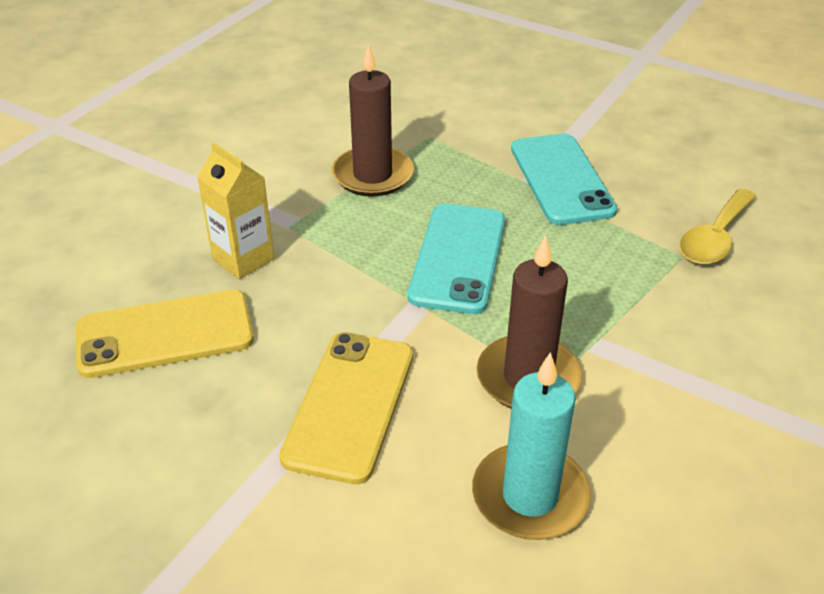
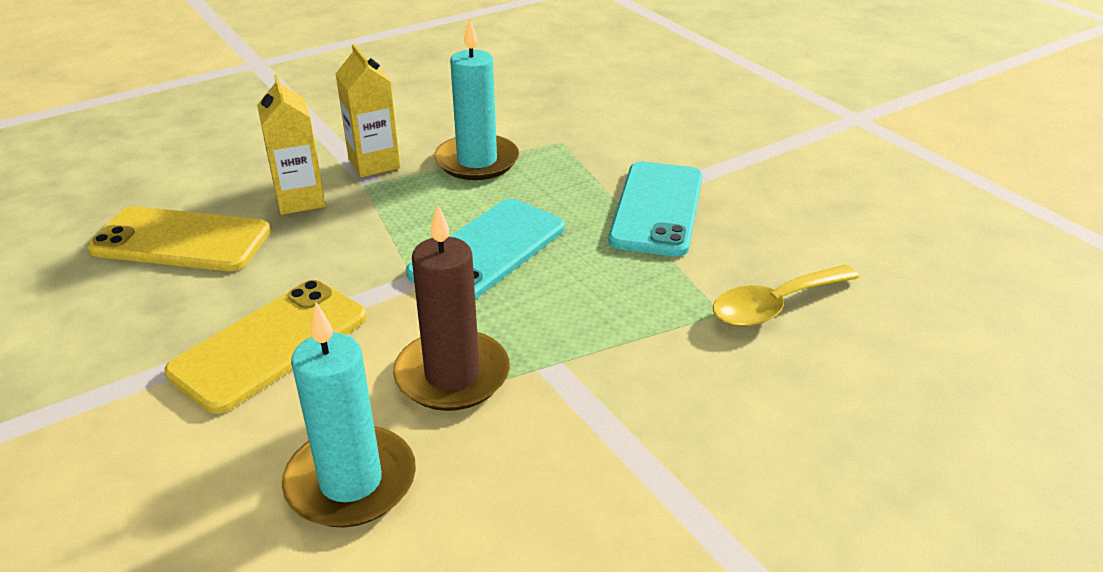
camera: 25 degrees right, 5 degrees down
(279, 203) = (374, 163): none -> yellow carton
(372, 175) = (477, 161): brown candle -> turquoise candle

